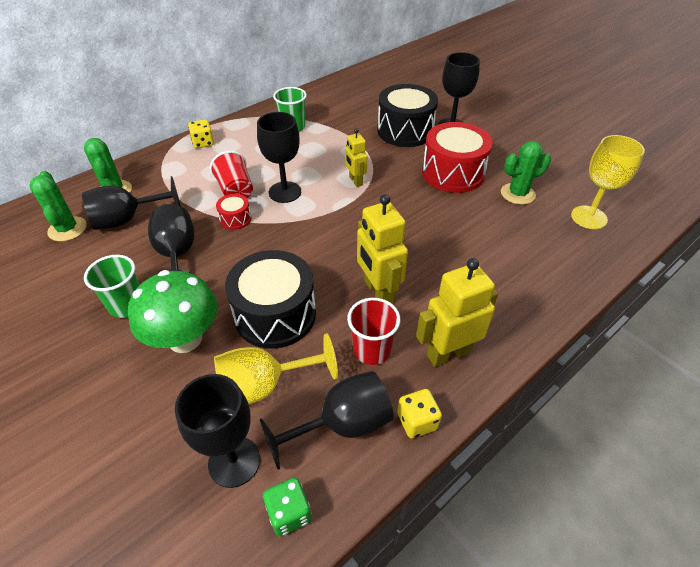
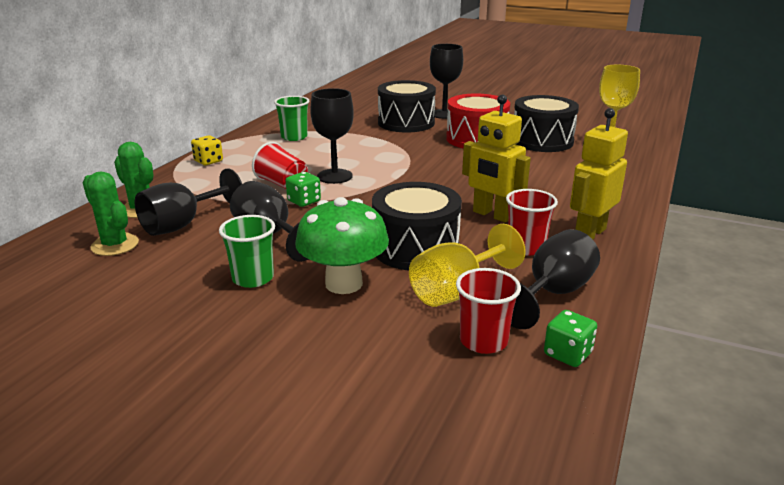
camera: 25 degrees left, 20 degrees down
(234, 461) = (483, 341): black goblet -> red cup
(235, 219) = (304, 201): red drum -> green dice
(355, 181) = (395, 158): yellow robot -> none
(417, 421) = (609, 275): yellow dice -> none
(517, 194) = (542, 141): green cactus -> black drum

